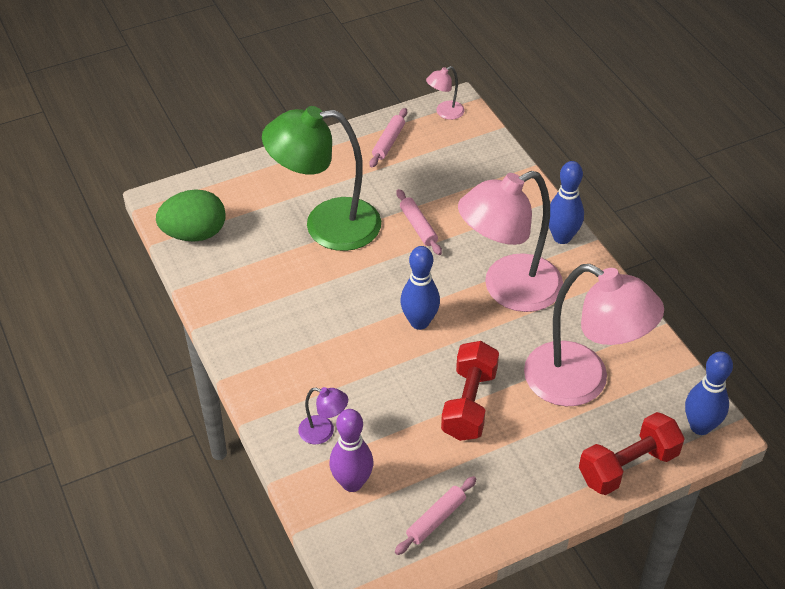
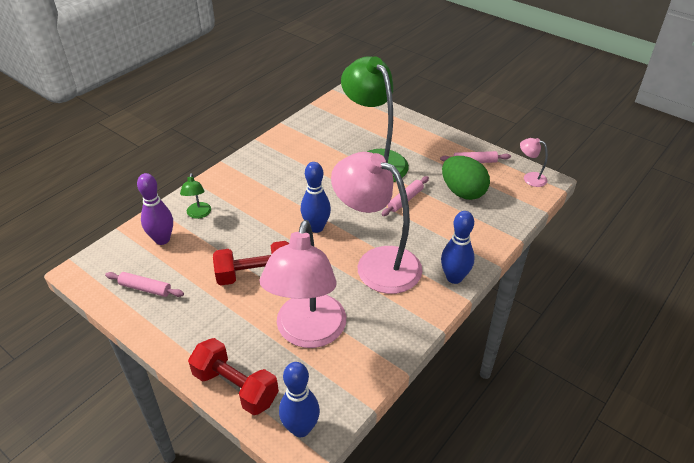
camera: 65 degrees right, 5 degrees down
(194, 234) = (328, 114): green egg -> green egg (462, 192)
(323, 432) = (198, 214): purple lamp -> green lamp

